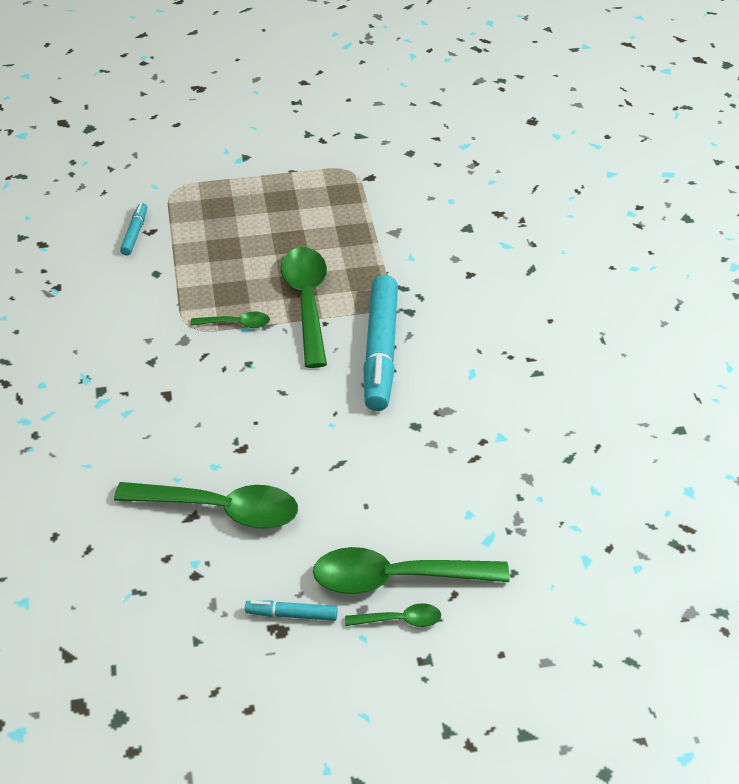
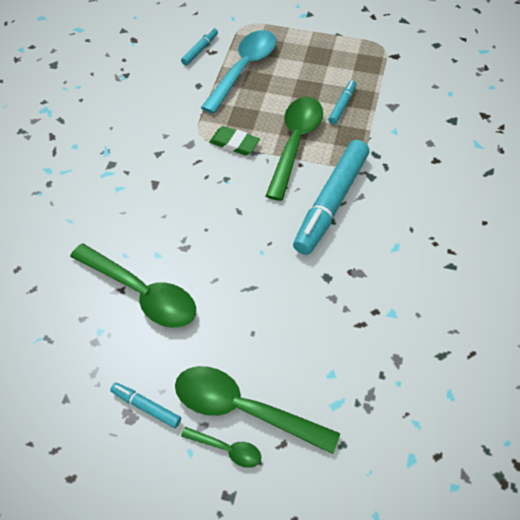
camera: 25 degrees right, 10 degrees up
(201, 239) = (244, 69): none -> turquoise spoon
(236, 324) = (234, 143): green spoon -> green eraser
(338, 247) = (342, 105): none -> turquoise marker

